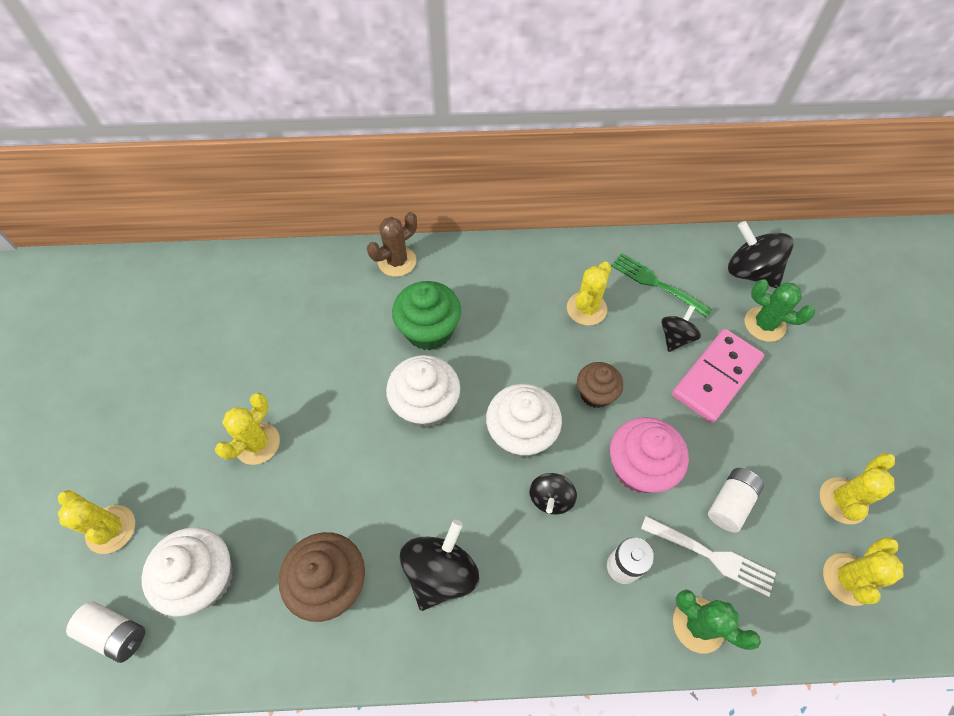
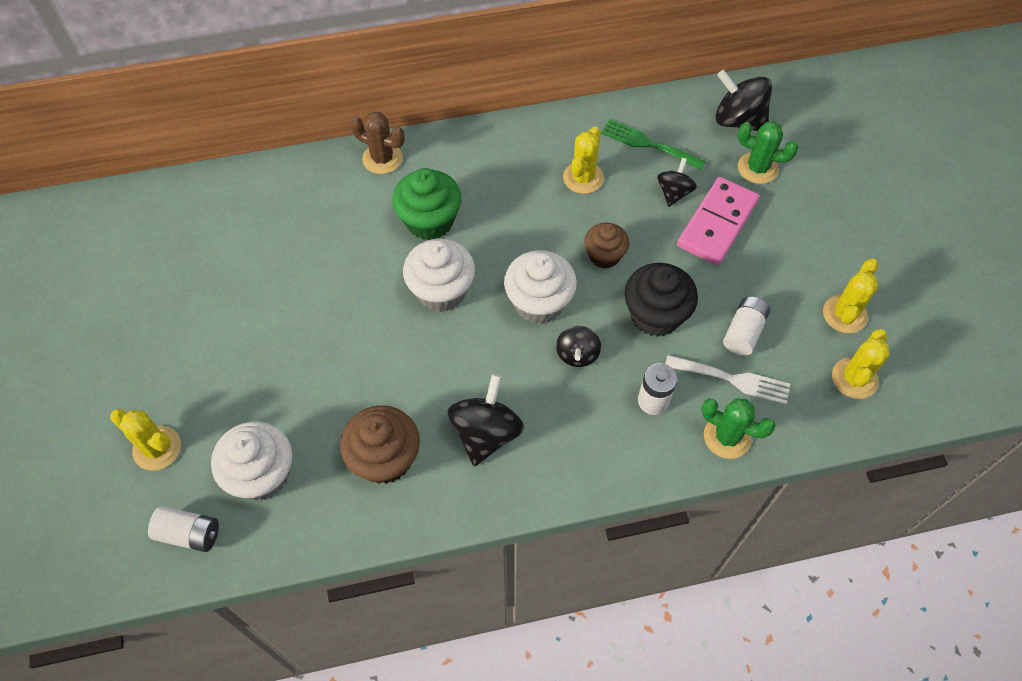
camera: 10 degrees left, 0 degrees up
(257, 443) = (282, 350): yellow cactus -> none
(397, 261) = (382, 158): brown cactus -> brown cactus turned 75 degrees clockwise
(639, 467) = (655, 315): pink cupcake -> black cupcake

